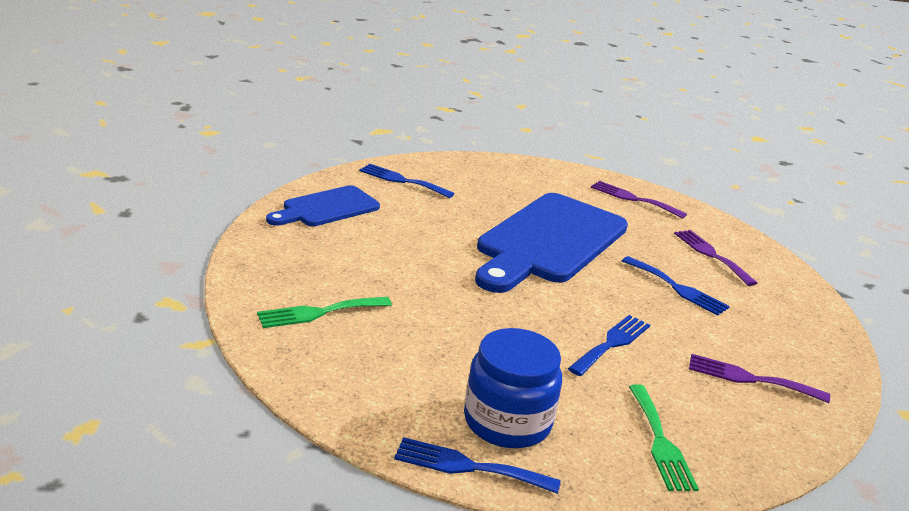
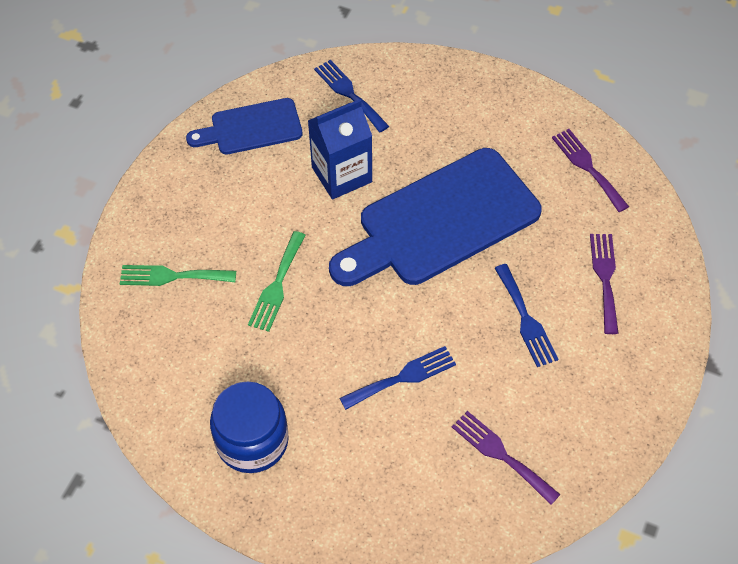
camera: 30 degrees right, 30 degrees up
(436, 225) = (342, 175): none -> blue carton
(469, 466) = (196, 476): blue fork -> none
(660, 441) = (362, 498): green fork -> green fork (277, 285)

